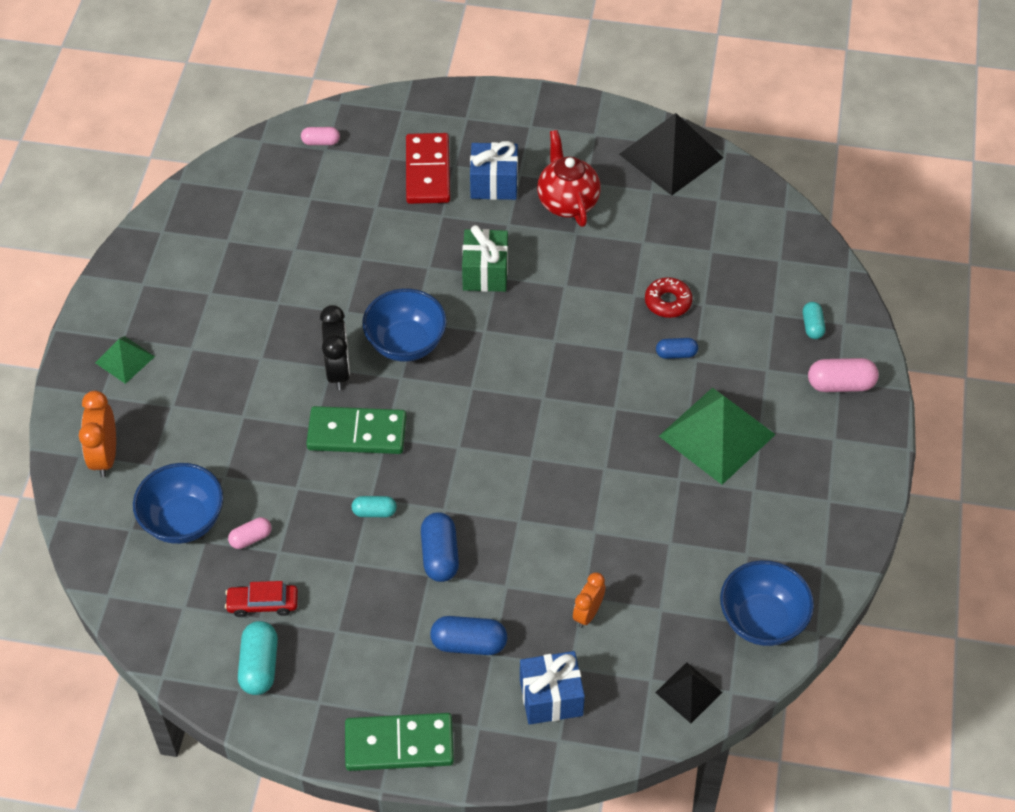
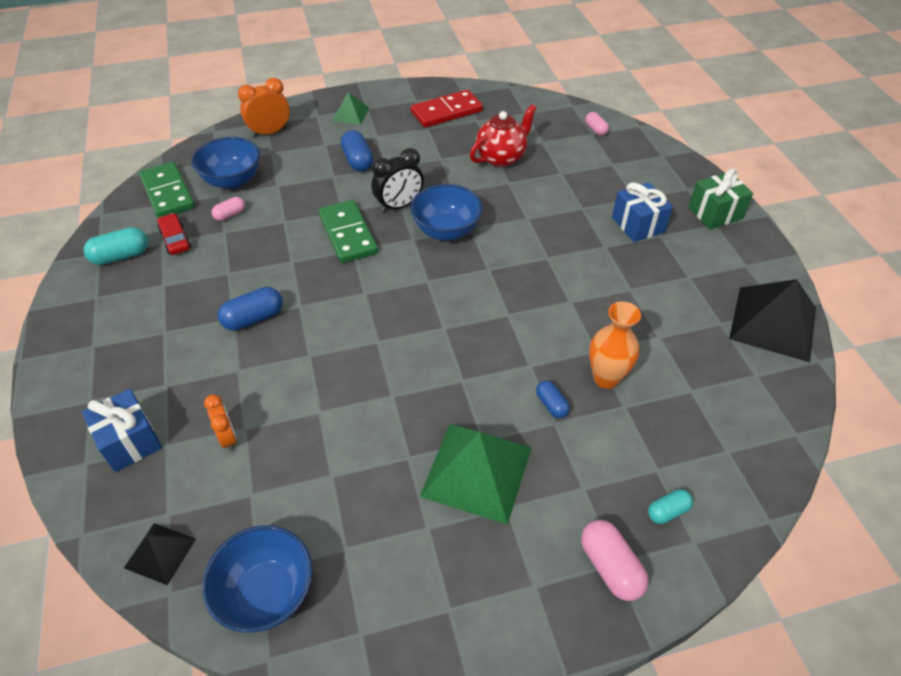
camera: 65 degrees right, 5 degrees down
(251, 538) = (230, 215): pink capsule -> pink capsule turned 75 degrees counterclockwise
(374, 512) = (280, 268): turquoise capsule -> none
(399, 744) = (64, 356): green domino -> green domino (168, 193)
(427, 171) = (617, 187): red domino -> red domino (446, 112)
(469, 644) = (172, 366): blue capsule -> blue capsule (358, 161)
(485, 272) = (546, 250): green gift -> green gift (715, 213)
(567, 202) = (658, 273): red teapot -> red teapot (501, 158)
(588, 613) = (228, 438): orange clock -> orange clock turned 60 degrees clockwise
(668, 302) = (606, 378): red donut -> orange vase

